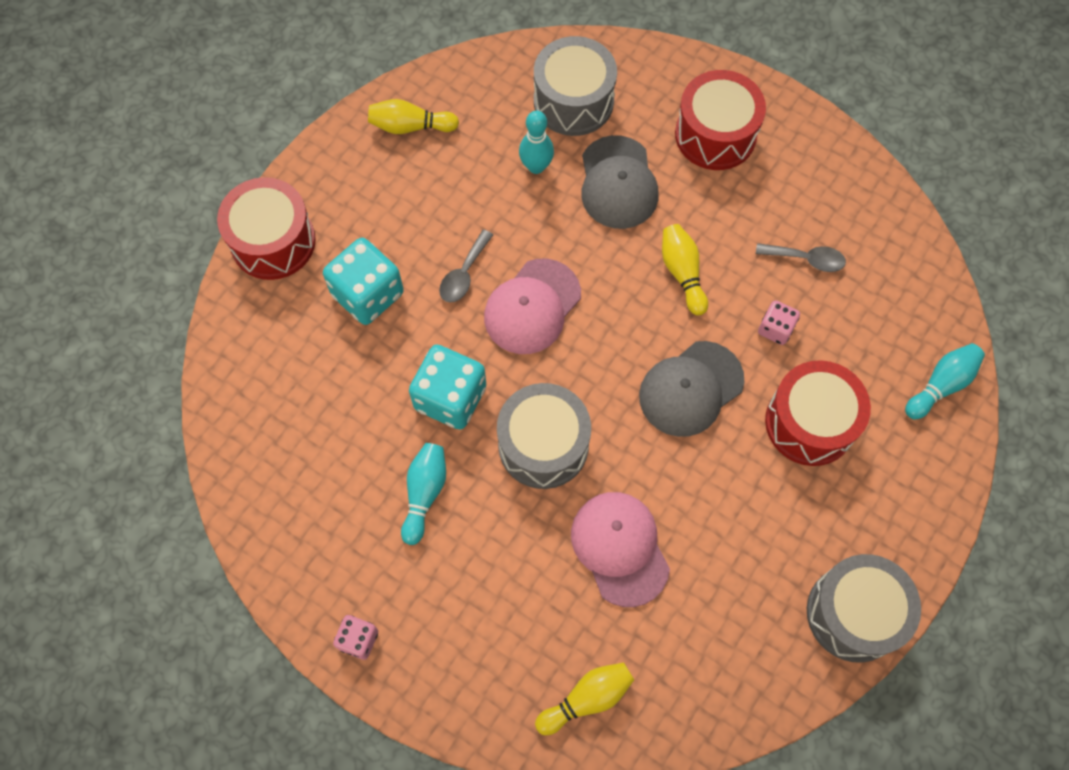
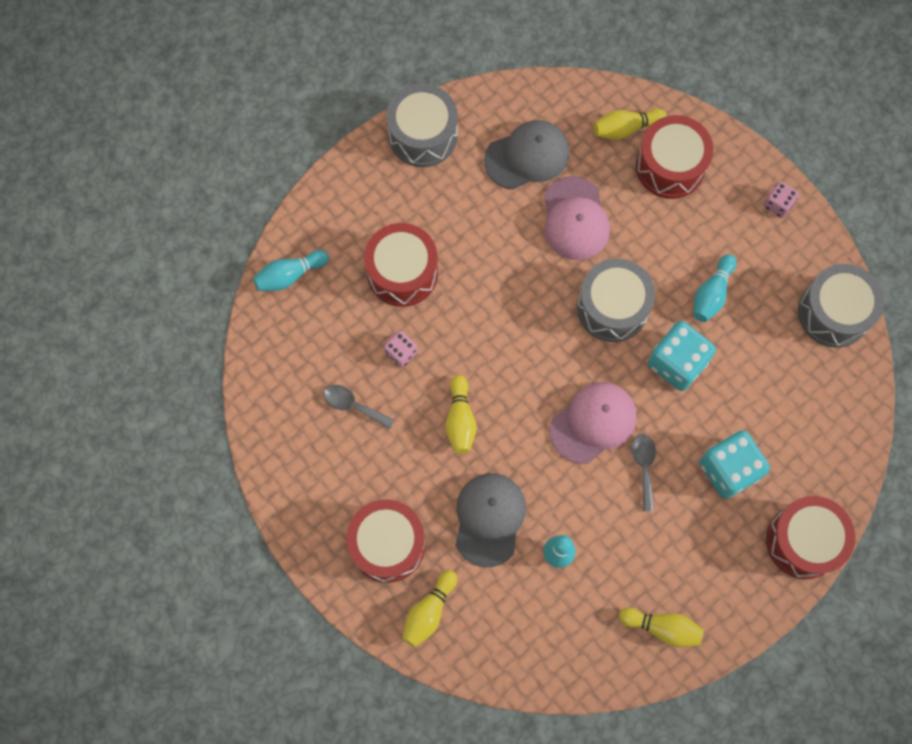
camera: 165 degrees left, 5 degrees up
(464, 274) = (644, 467): grey spoon -> grey spoon turned 45 degrees counterclockwise
(513, 657) = (670, 166): none -> red drum
(573, 101) = (505, 615): grey drum -> grey drum (834, 313)
(651, 86) = (429, 612): none -> yellow bowling pin
(690, 389) = (485, 322): grey cap -> grey cap (527, 156)

